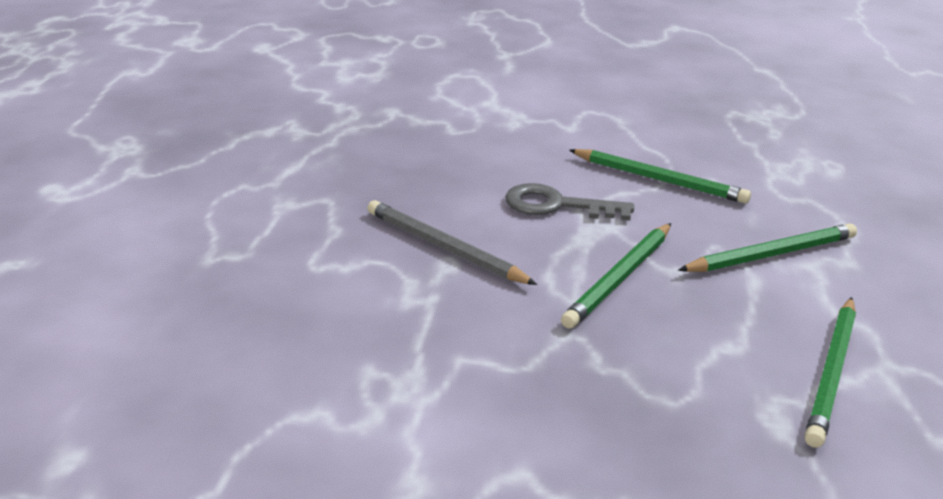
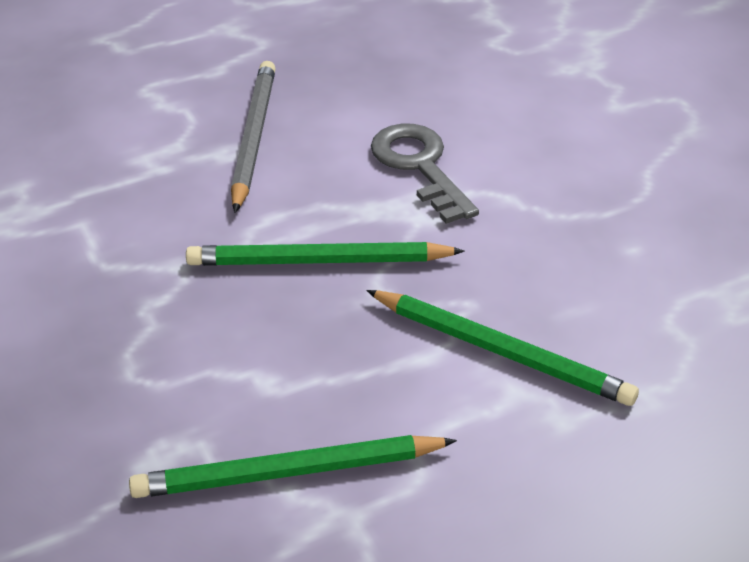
camera: 55 degrees right, 10 degrees up
(659, 180) = (574, 210): green pencil -> none

